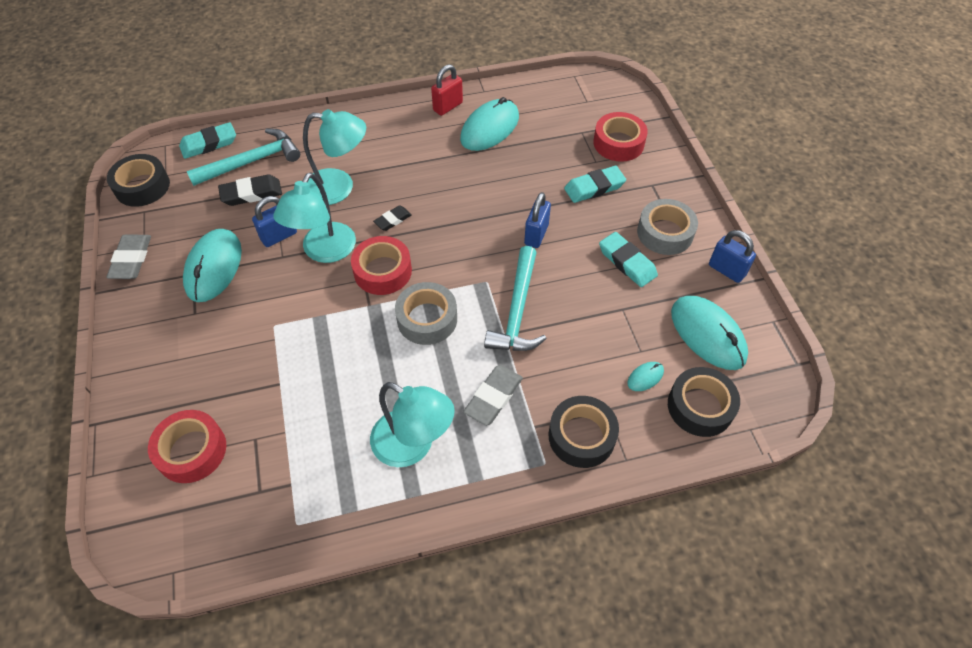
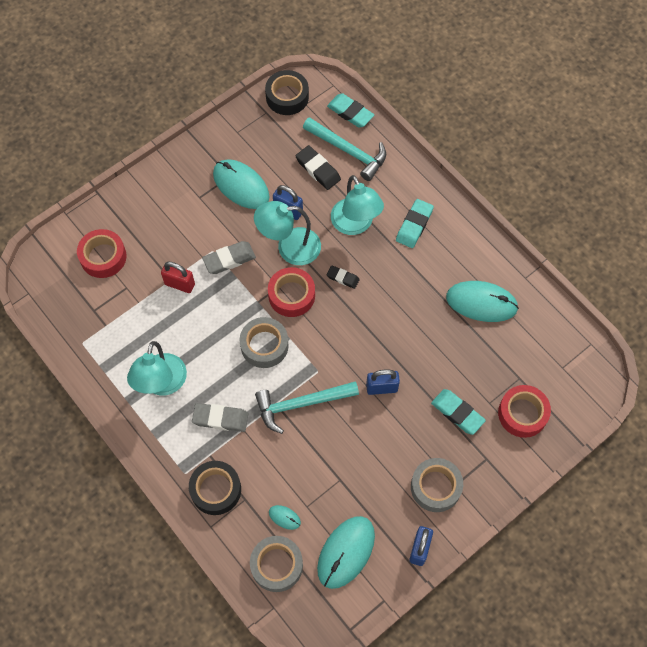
camera: 65 degrees right, 10 degrees up
(131, 259) = (222, 132): grey eraser -> grey eraser (229, 259)
(214, 267) = (241, 185): turquoise mouse -> turquoise mouse turned 60 degrees clockwise
(448, 107) = (488, 258): red padlock -> red padlock (180, 284)
(627, 262) = (388, 467): turquoise eraser -> turquoise eraser (414, 225)
(700, 406) = (276, 565): black tape -> grey tape

